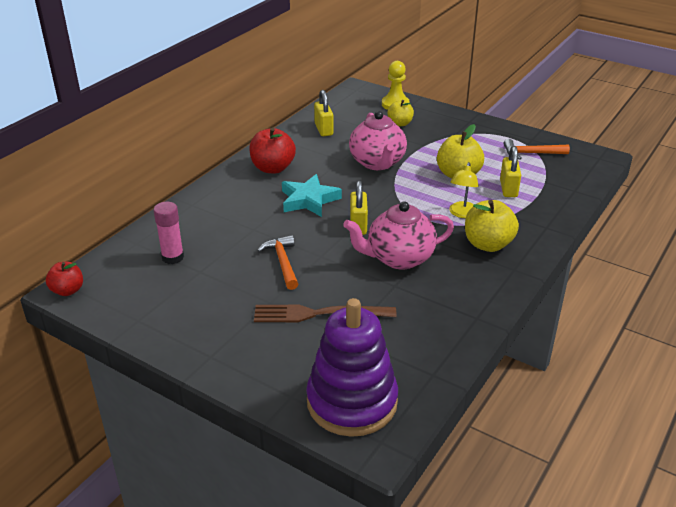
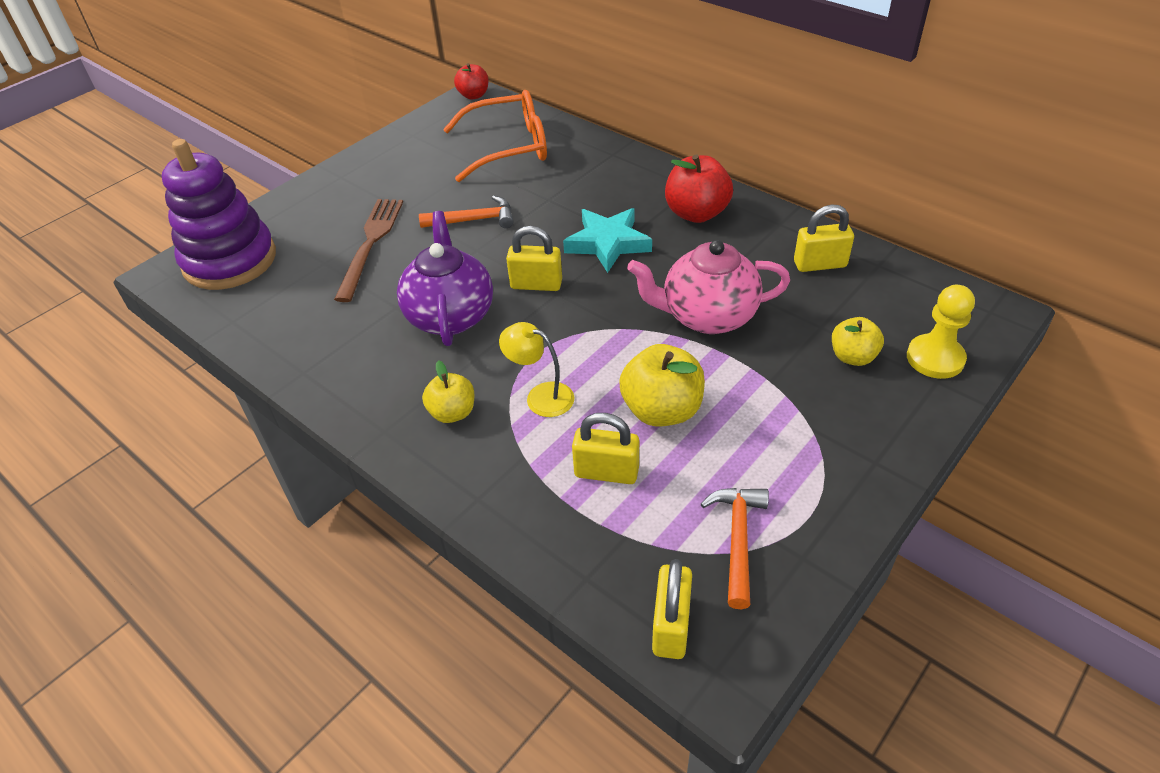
camera: 100 degrees right, 10 degrees up
(173, 257) = (508, 147): pink glue stick -> orange glasses
(398, 258) = (450, 315): pink teapot -> purple teapot
(488, 244) = (452, 412): yellow apple -> yellow apple, size x0.62
(585, 168) = (671, 626): none -> yellow padlock

